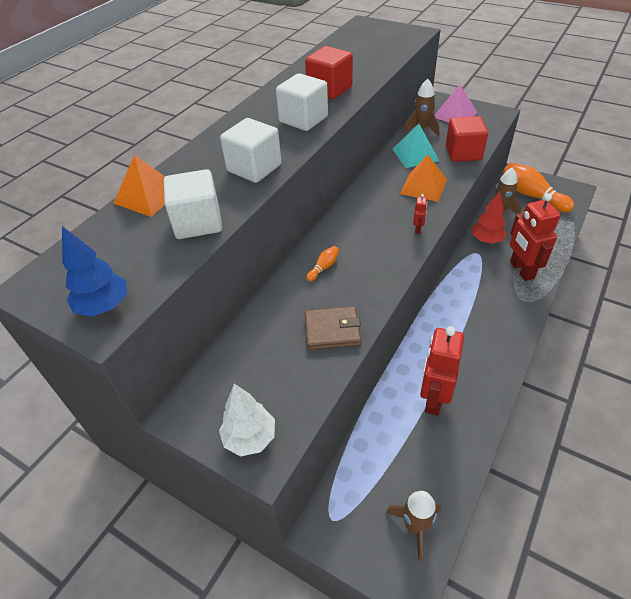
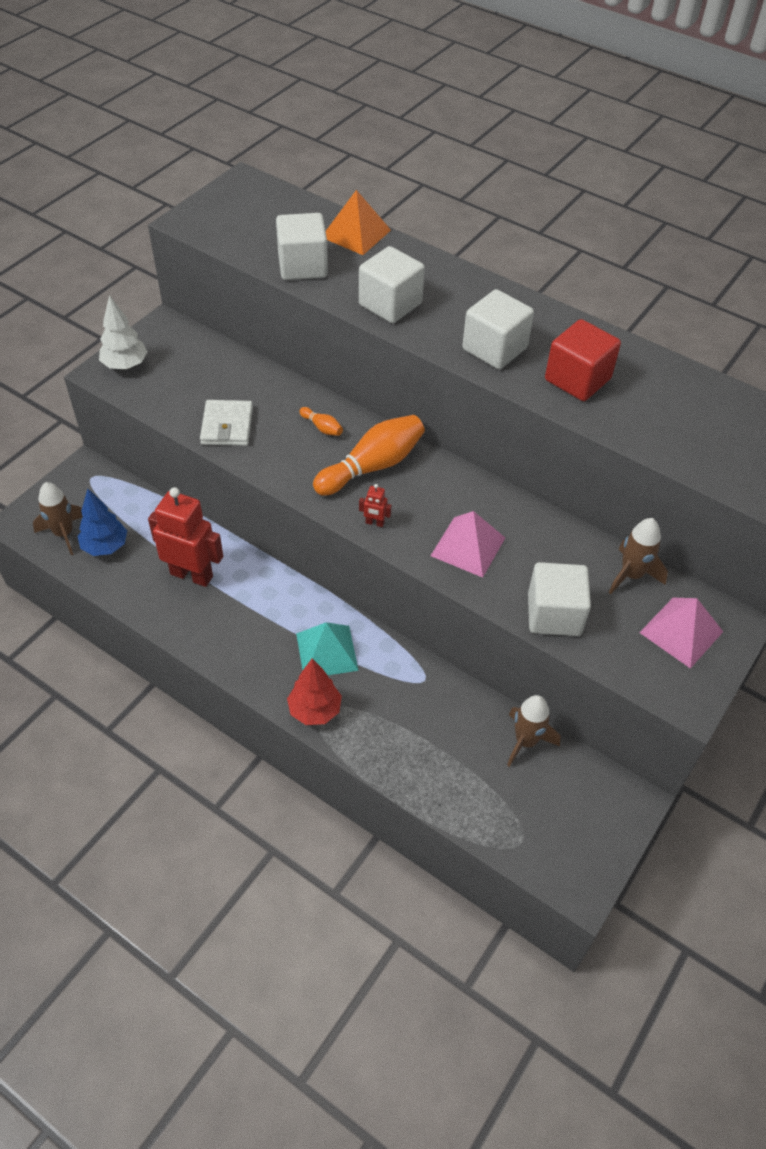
camera: 90 degrees right, 5 degrees up
(104, 306) = (207, 220): blue tree -> blue tree (105, 546)
(332, 330) = (227, 426): brown wallet -> white wallet
(415, 155) = (552, 552): turquoise pyramid -> turquoise pyramid (326, 651)
(423, 186) = (468, 546): orange pyramid -> pink pyramid
(463, 153) = (554, 614): red cube -> white cube
(486, 240) = (452, 700): red tree -> red tree (315, 710)
(521, 270) = (379, 727): red robot -> none
(532, 195) = (566, 805): orange bowling pin -> orange bowling pin (372, 466)

